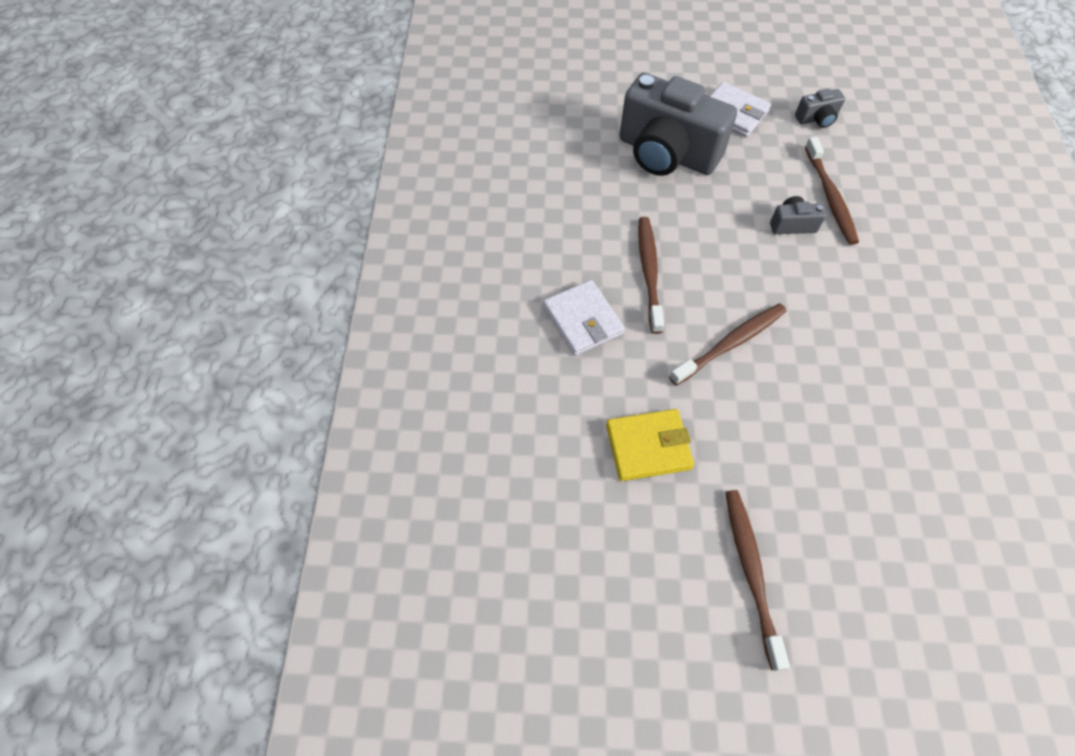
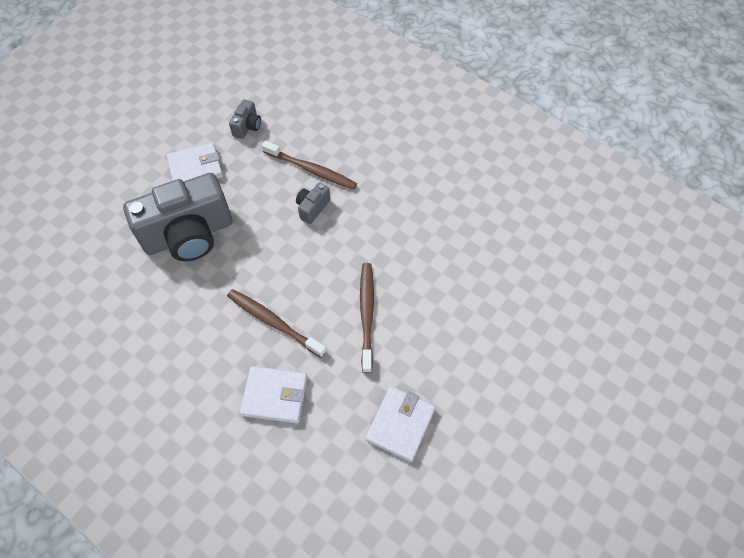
camera: 55 degrees left, 0 degrees up
(648, 446) = (400, 424): yellow wallet -> white wallet
(751, 571) = (520, 425): brown toothbrush -> none

